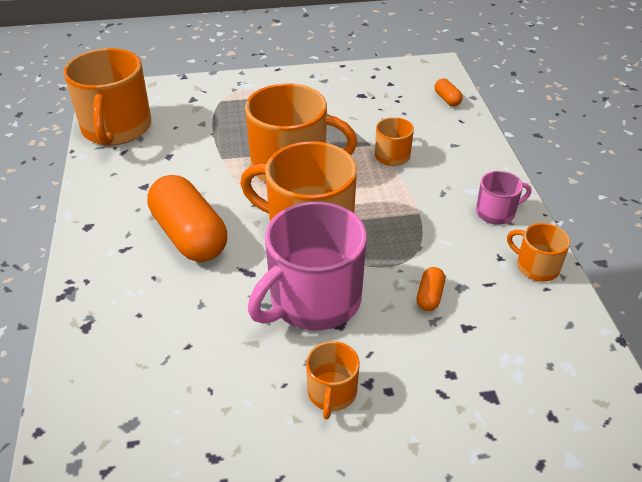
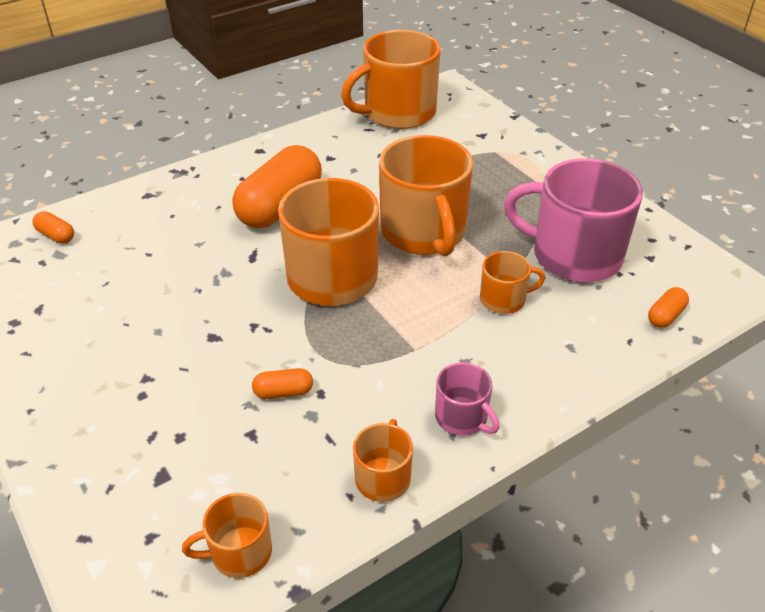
camera: 65 degrees right, 0 degrees up
(93, 422) = (56, 236): none -> orange capsule
(313, 300) = (236, 309): pink mug -> pink mug (574, 255)
(332, 393) = (126, 356): orange mug -> orange mug (239, 552)

